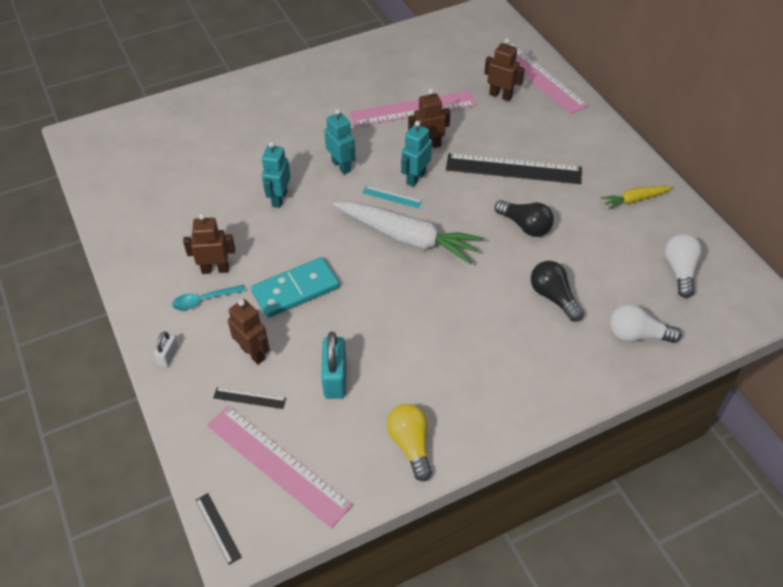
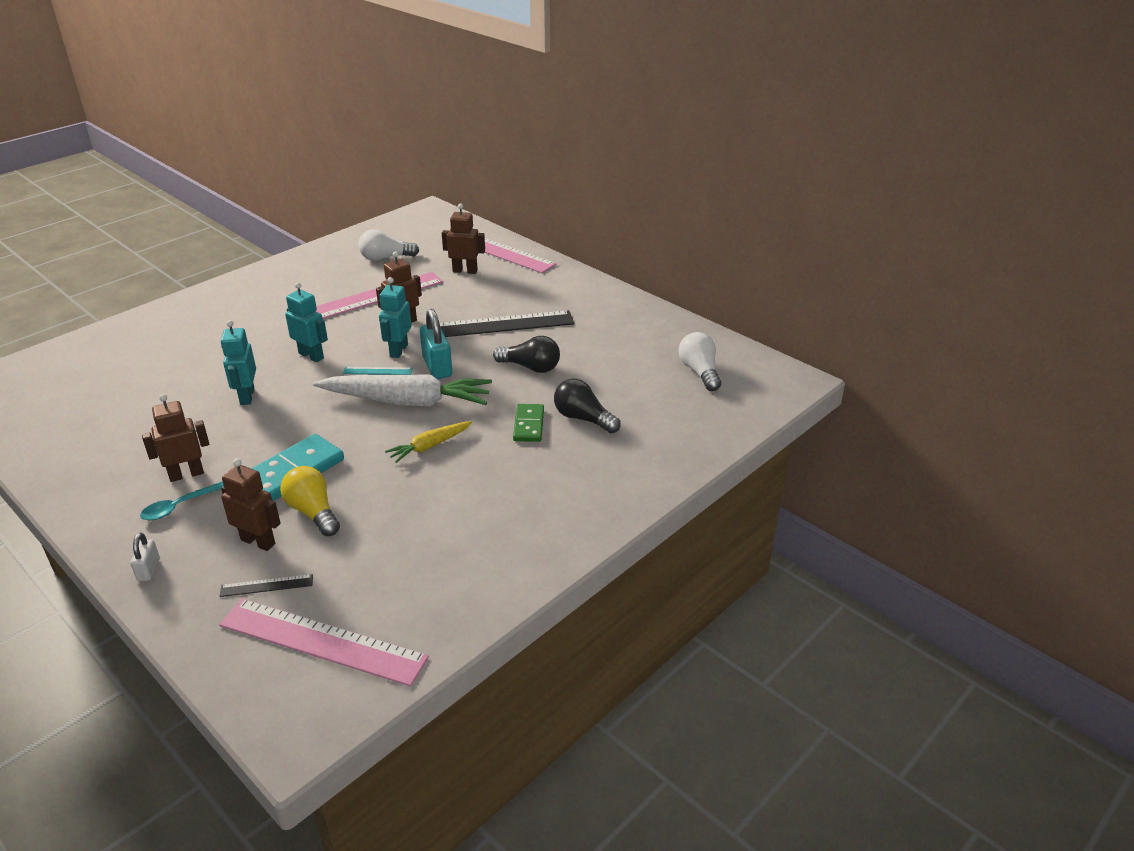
camera: 20 degrees left, 15 degrees down
(218, 528) = (265, 726): black ruler -> none
(335, 378) = (367, 542): turquoise padlock -> turquoise padlock (437, 367)
(410, 445) = (477, 582): yellow light bulb -> yellow light bulb (313, 512)
(503, 291) = (528, 425): none -> green domino
(635, 200) = (632, 326): yellow carrot -> yellow carrot (430, 446)
(637, 335) = (680, 431): white light bulb -> white light bulb (385, 258)

